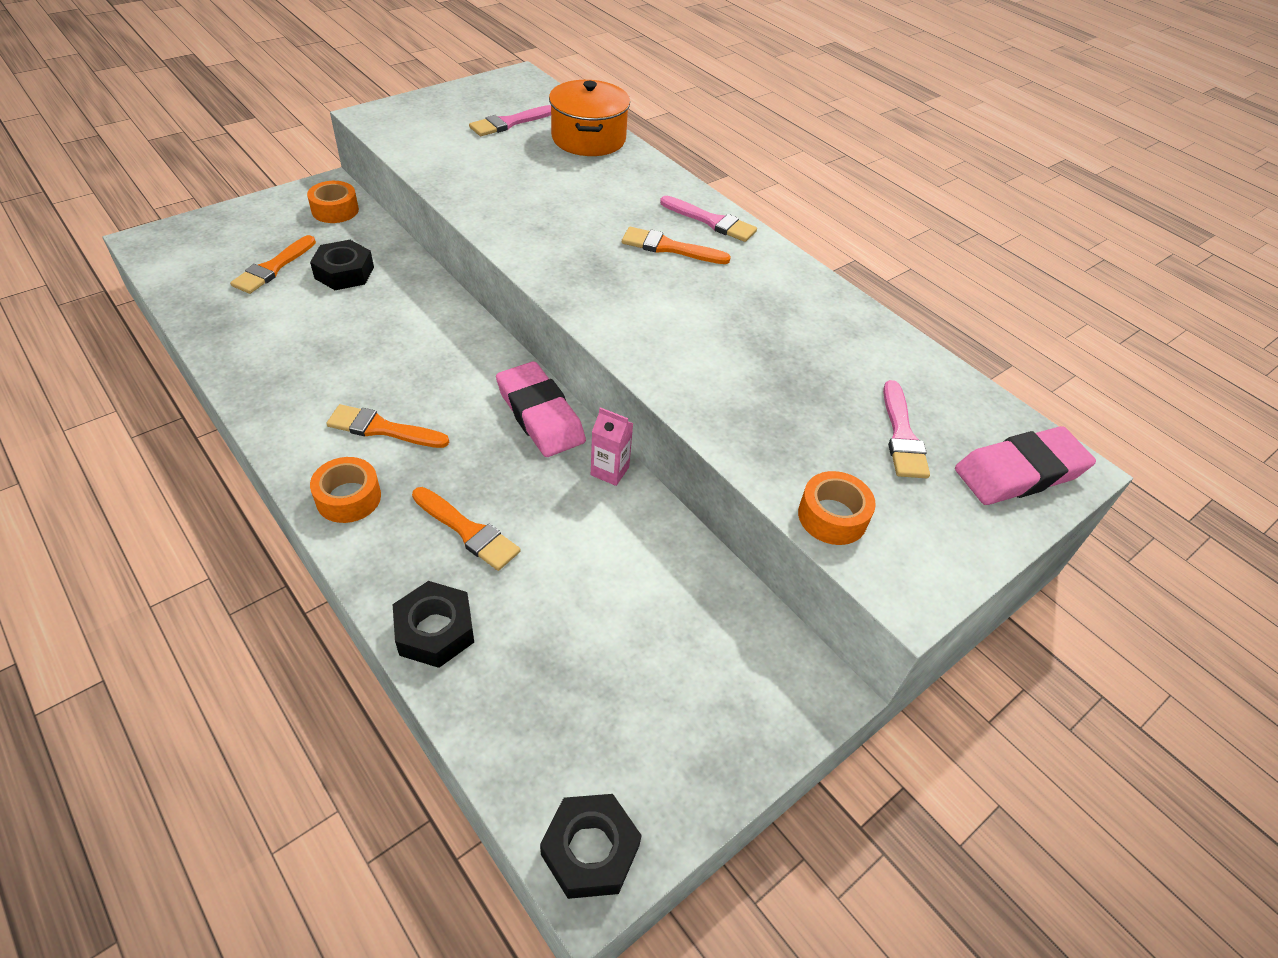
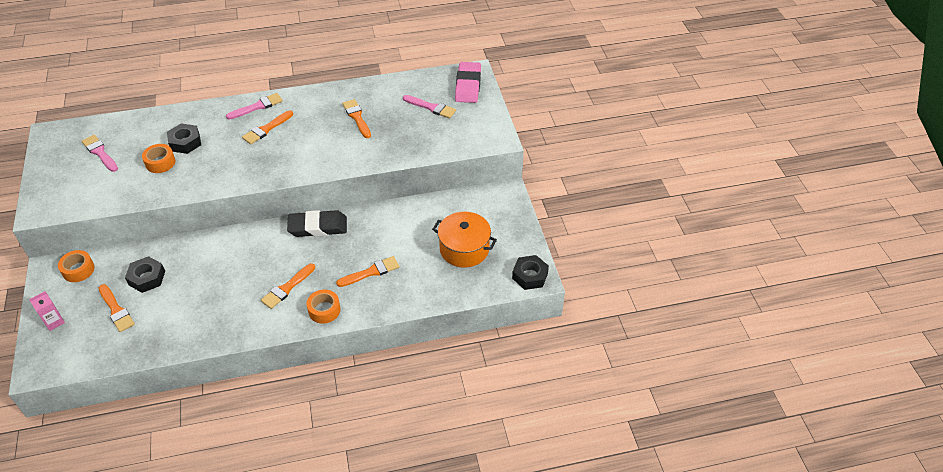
camera: 60 degrees left, 0 degrees up
(435, 630) = (416, 296): black nut -> black nut (185, 142)
(509, 123) = (100, 153): pink brush -> pink brush turned 150 degrees clockwise
(540, 415) = (318, 227): pink eraser -> black eraser
(588, 138) = (145, 125): orange pot -> orange pot (464, 249)
(610, 471) = (368, 214): pink carton -> pink carton (54, 322)
(783, 340) = (357, 117): none -> orange brush
(832, 516) = (456, 144): orange tape -> orange tape (160, 162)

